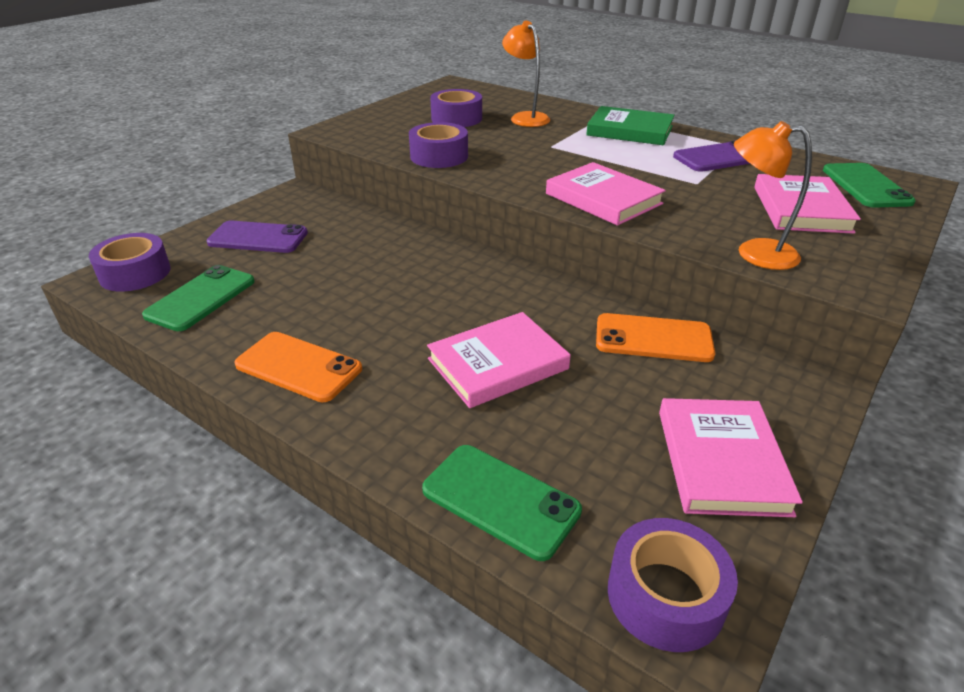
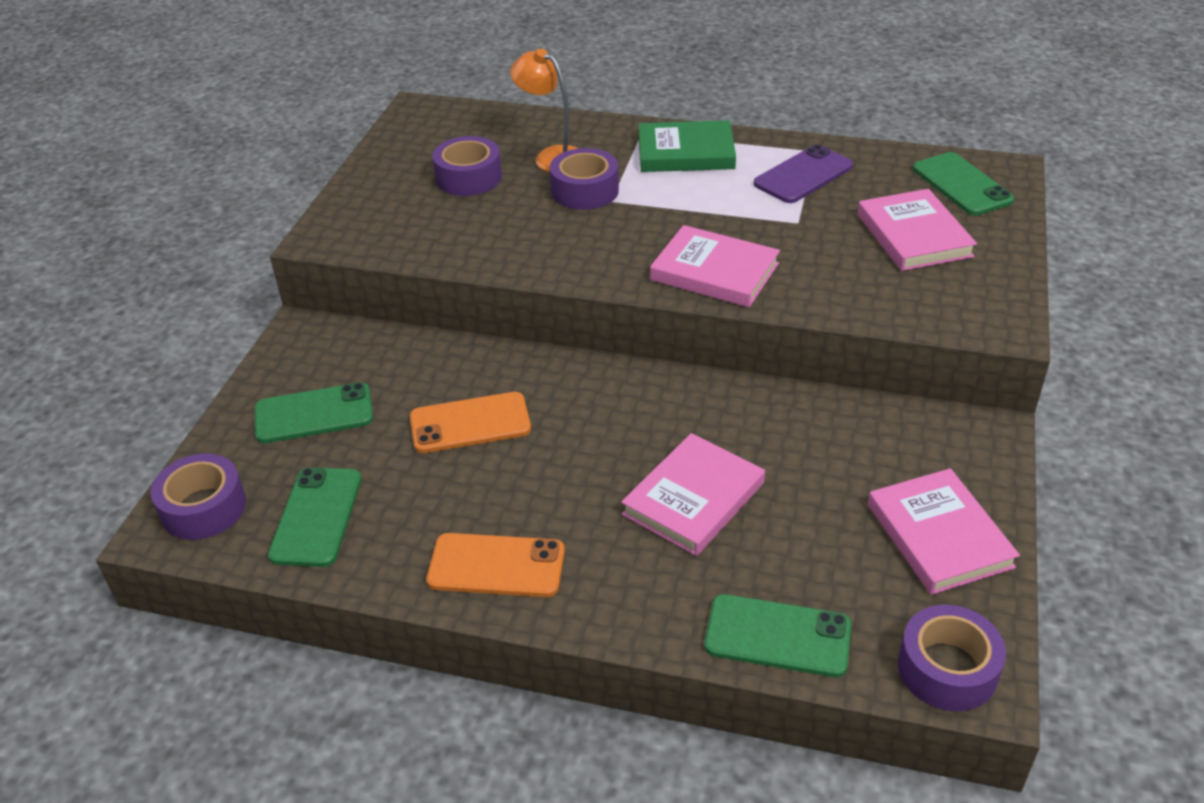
camera: 20 degrees left, 5 degrees up
(258, 238) = (314, 414): purple phone -> green phone
(439, 156) = (492, 250): purple tape -> purple tape (585, 190)
(653, 339) = (824, 423): orange phone -> orange phone (470, 423)
(754, 253) = (895, 309): orange lamp -> none

